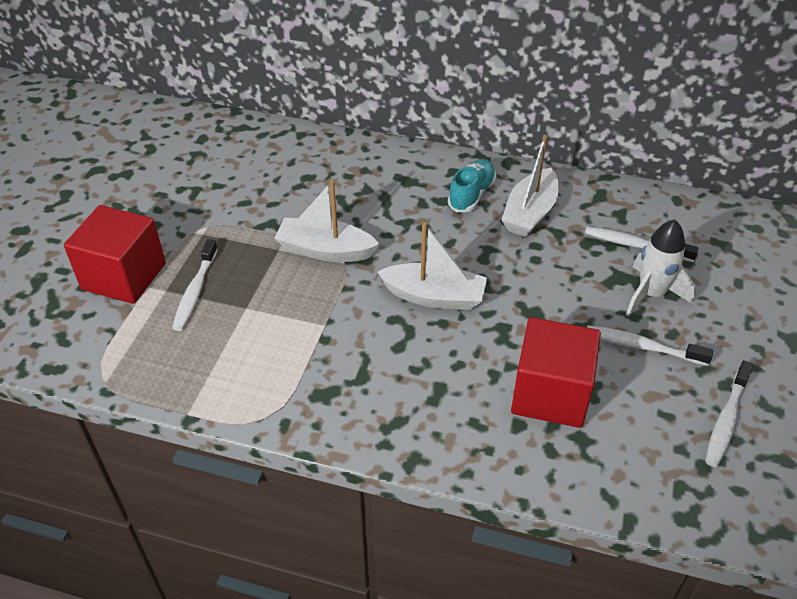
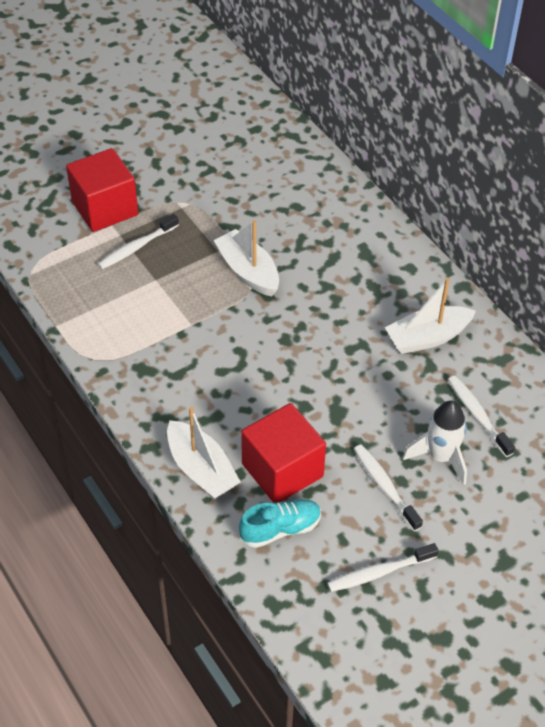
camera: 40 degrees right, 5 degrees up
(434, 296) = (283, 353): white boat -> white boat (201, 469)
(471, 195) = (400, 295): turquoise shoe -> turquoise shoe (280, 529)

